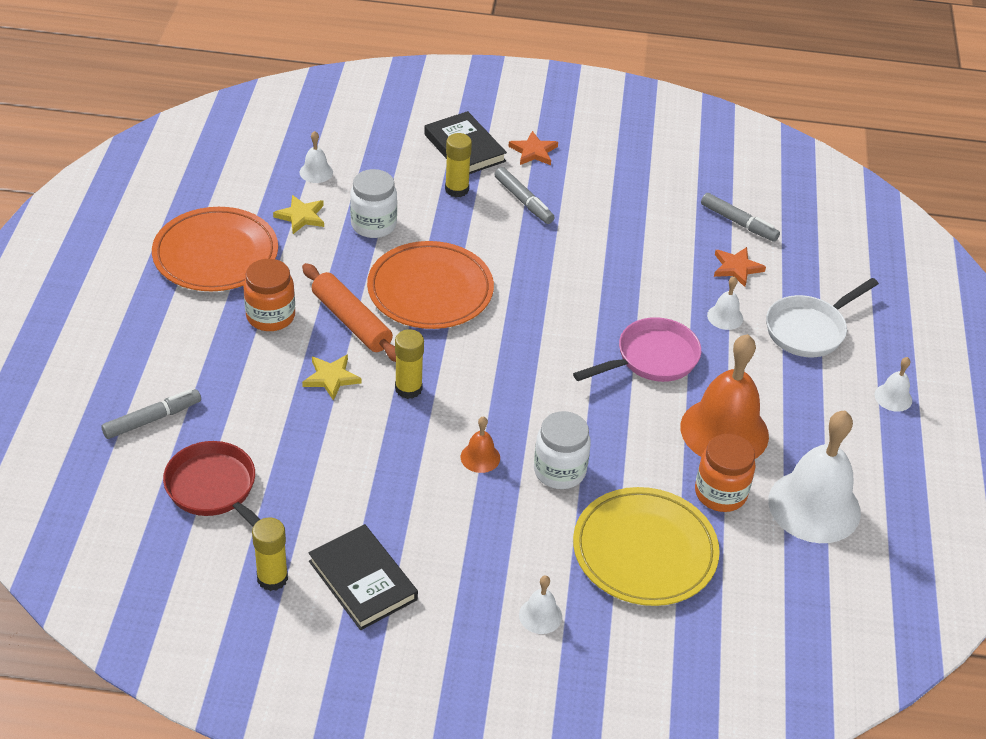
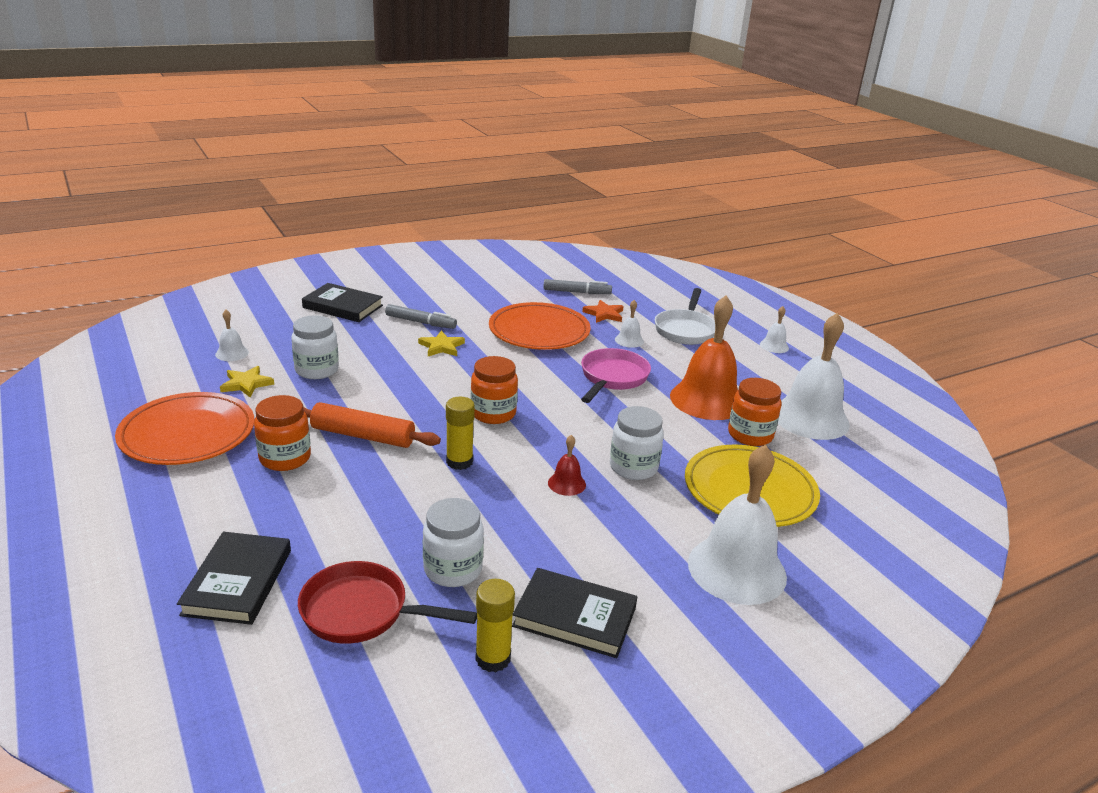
camera: 35 degrees left, 15 degrees down
(152, 419) = (238, 582): grey marker -> black book
(310, 490) = (453, 569): none -> white jar
(331, 378) = (385, 480): yellow star -> yellow star (441, 347)
(430, 290) = (407, 394): orange plate -> orange plate (539, 331)
(456, 189) = (362, 330): yellow glue stick -> none
(480, 457) = (566, 483): orange bell -> red bell
(488, 349) = (493, 413): none -> orange jar
(533, 151) = (397, 295): orange star -> none
(540, 615) = (737, 569): white bell -> white bell, size x2.29

